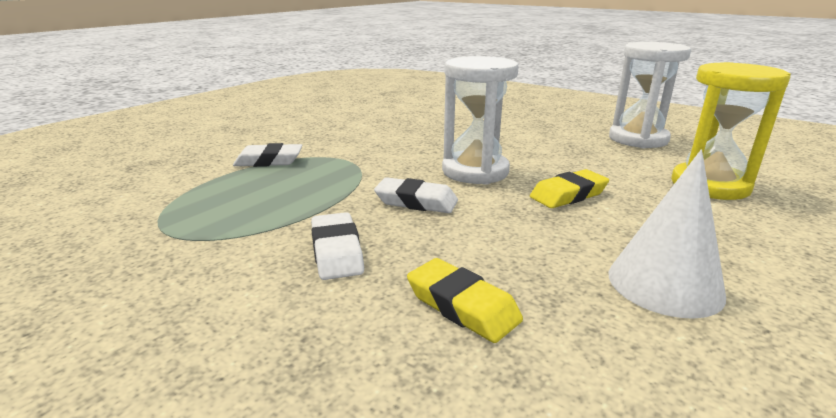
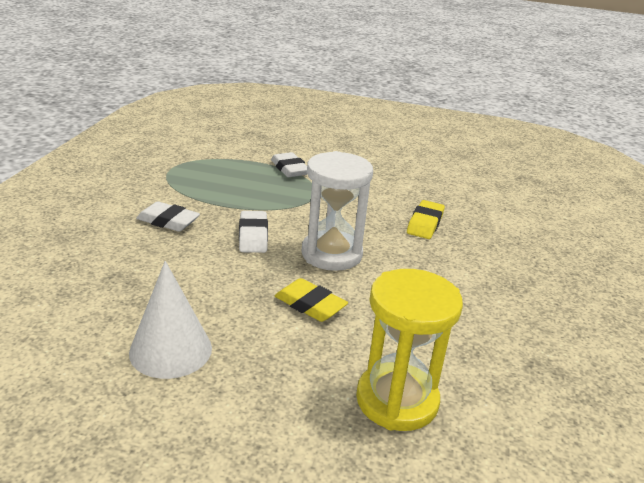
camera: 65 degrees right, 5 degrees up
(337, 251) = (168, 221): white eraser -> white eraser turned 60 degrees clockwise
(462, 306) = (121, 270): yellow eraser -> yellow eraser (425, 224)
(638, 139) = (526, 356): white hourglass -> none

